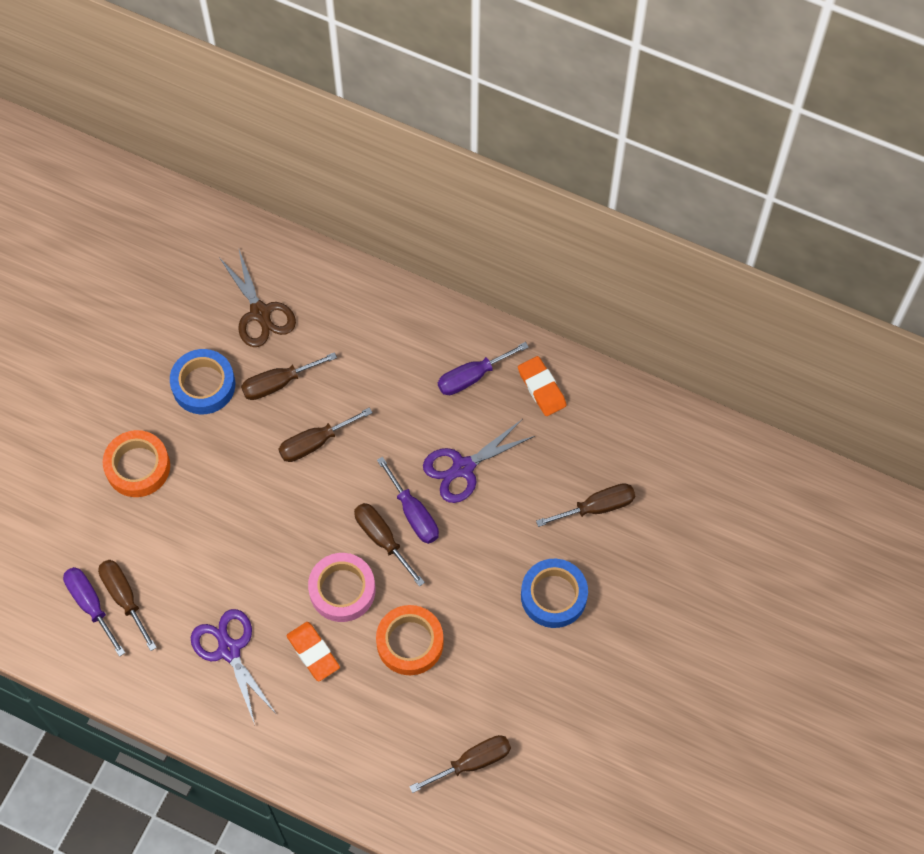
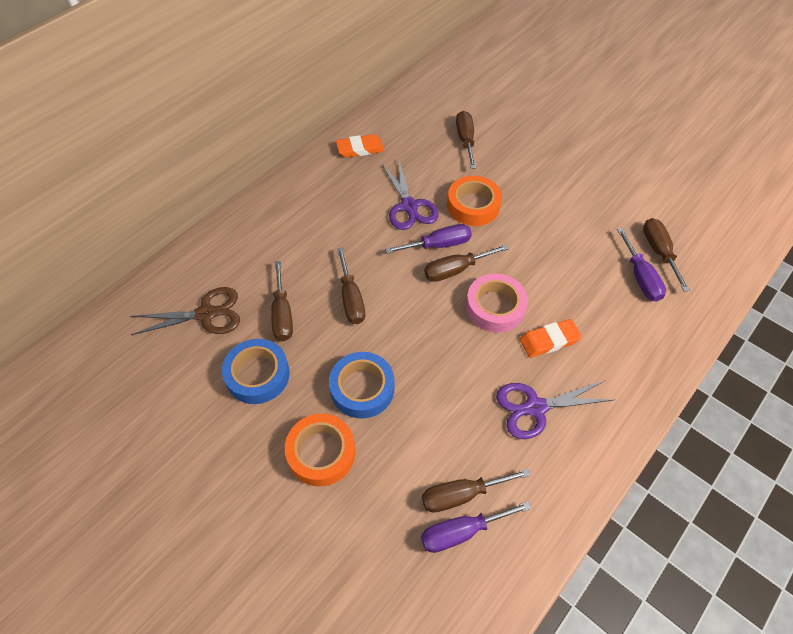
camera: 75 degrees left, 10 degrees down
(410, 642) = (552, 270): orange tape -> orange tape (473, 205)
(472, 377) = (333, 185): purple screwdriver -> purple screwdriver (640, 277)
(553, 596) = (529, 177): blue tape -> blue tape (362, 388)

